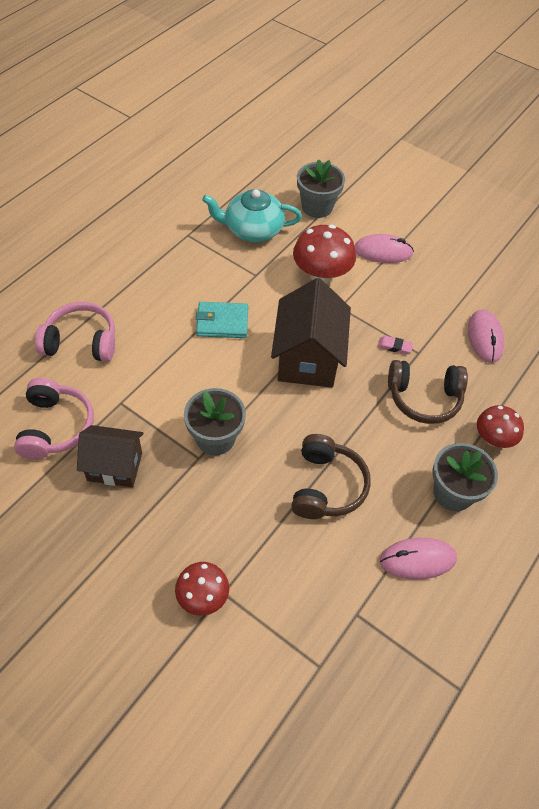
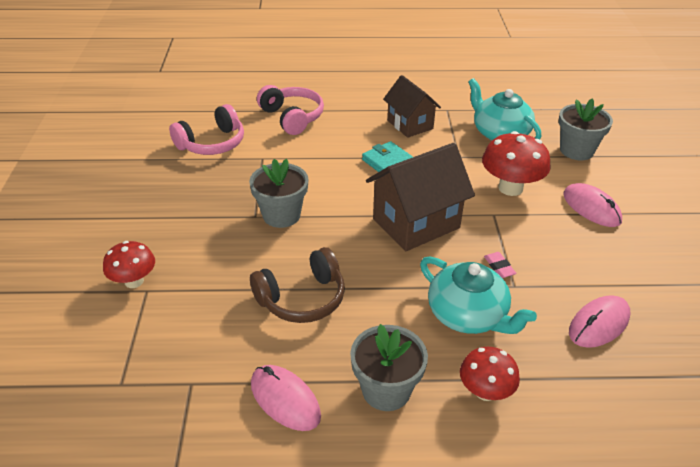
camera: 55 degrees right, 15 degrees down
(115, 466) = (206, 183): brown house -> brown house (410, 124)
(424, 398) = (468, 315): brown headphones -> turquoise teapot

